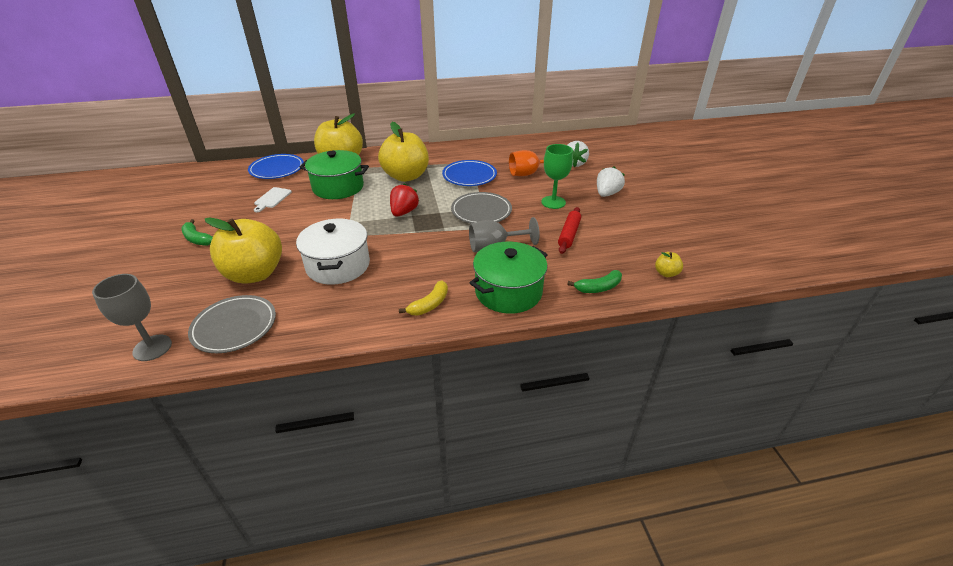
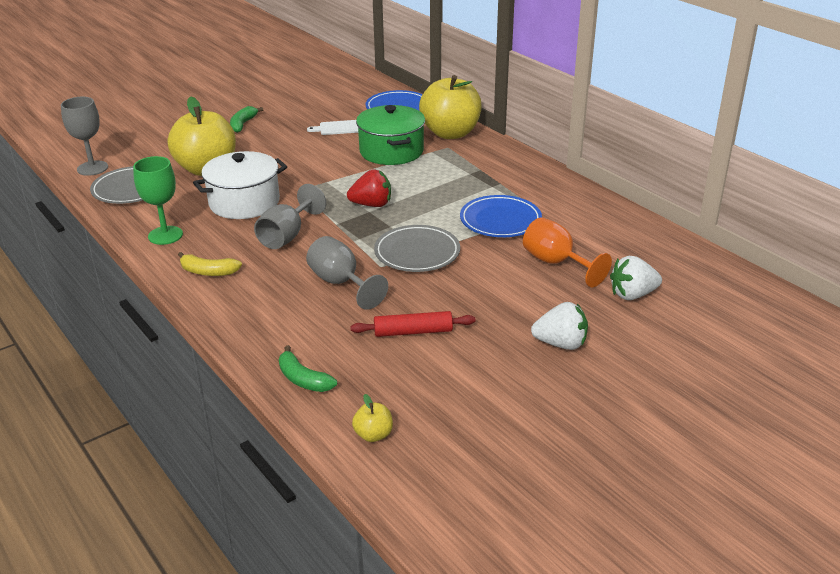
camera: 65 degrees right, 5 degrees down
(406, 176) = (455, 180): yellow apple -> none
(411, 256) = (287, 236): none -> grey goblet
(508, 292) = (257, 314): green pot -> none
(553, 202) = (489, 301): green goblet -> green goblet (165, 235)

